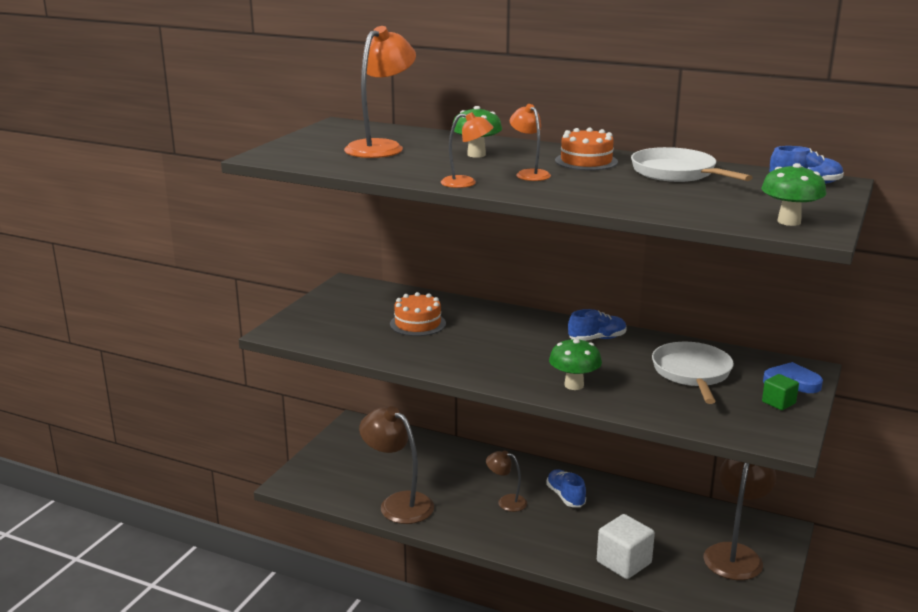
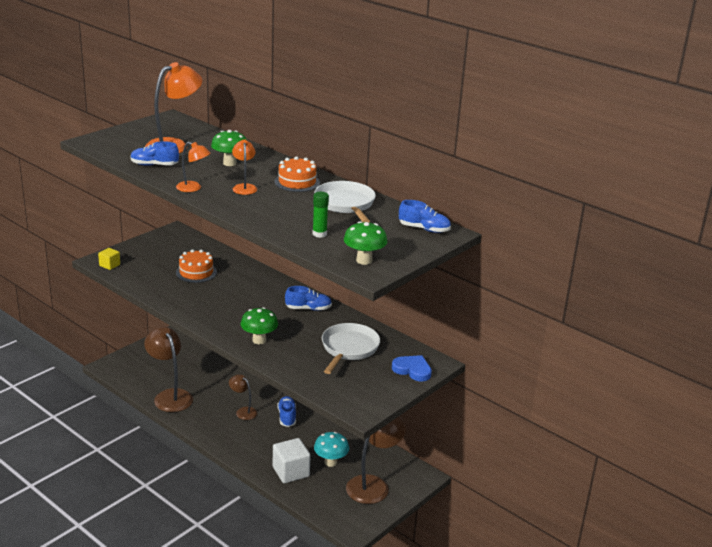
camera: 15 degrees right, 5 degrees up
(295, 335) = (109, 265): none -> yellow cube
(382, 168) = (154, 165): none -> blue shoe
(662, 539) = (330, 462): none -> turquoise mushroom
(693, 204) = (319, 234): none -> green glue stick
(778, 402) = (386, 383): green cube -> none

